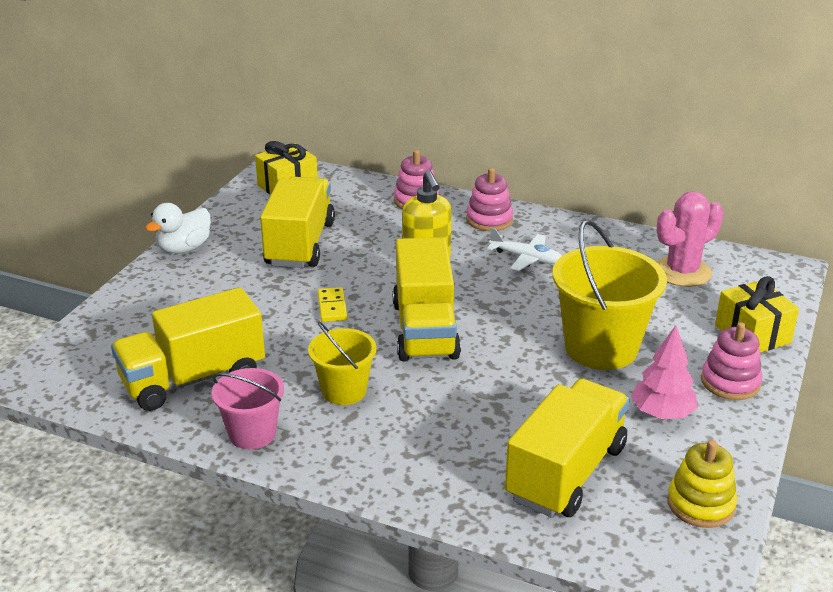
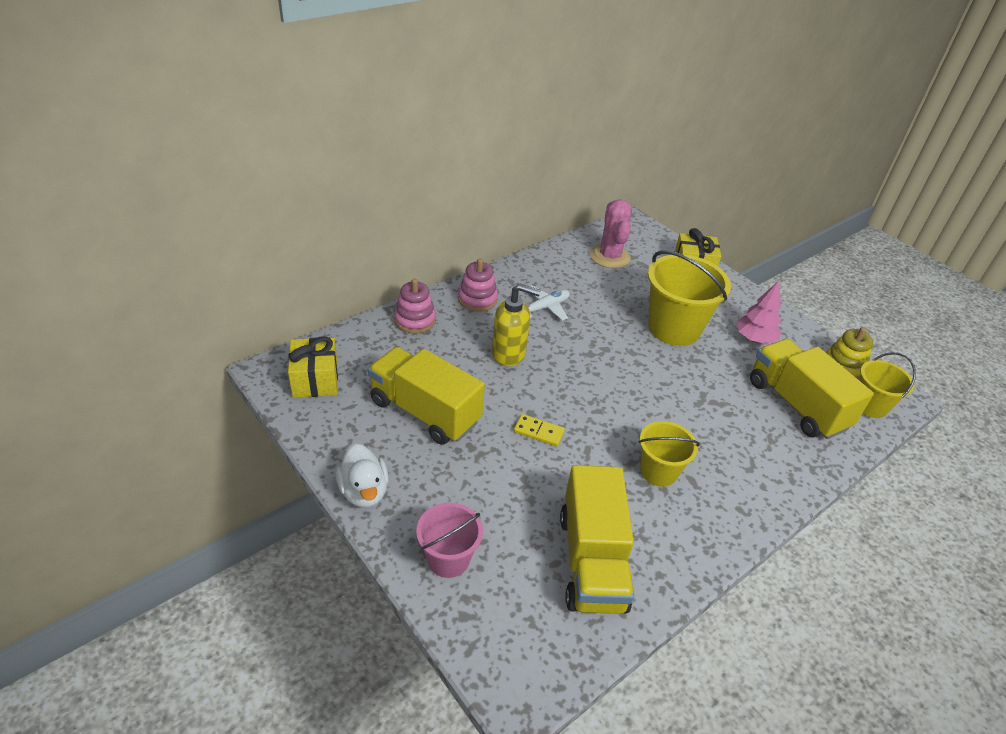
camera: 65 degrees left, 10 degrees up
(252, 434) = (689, 548): pink bucket -> pink bucket (448, 559)
(425, 330) = (604, 396): yellow truck -> none
(641, 543) = (870, 405): none -> yellow bucket
(730, 382) = (736, 299): pink stacking toy -> none

